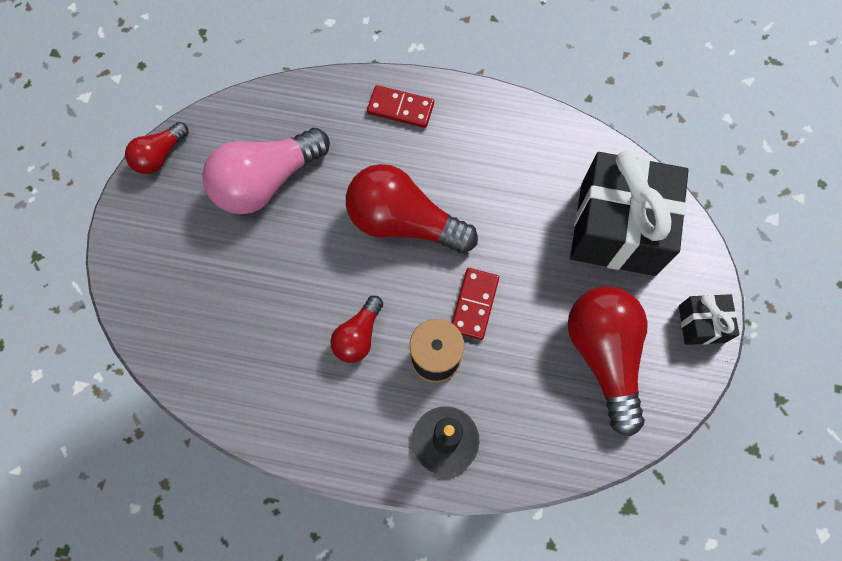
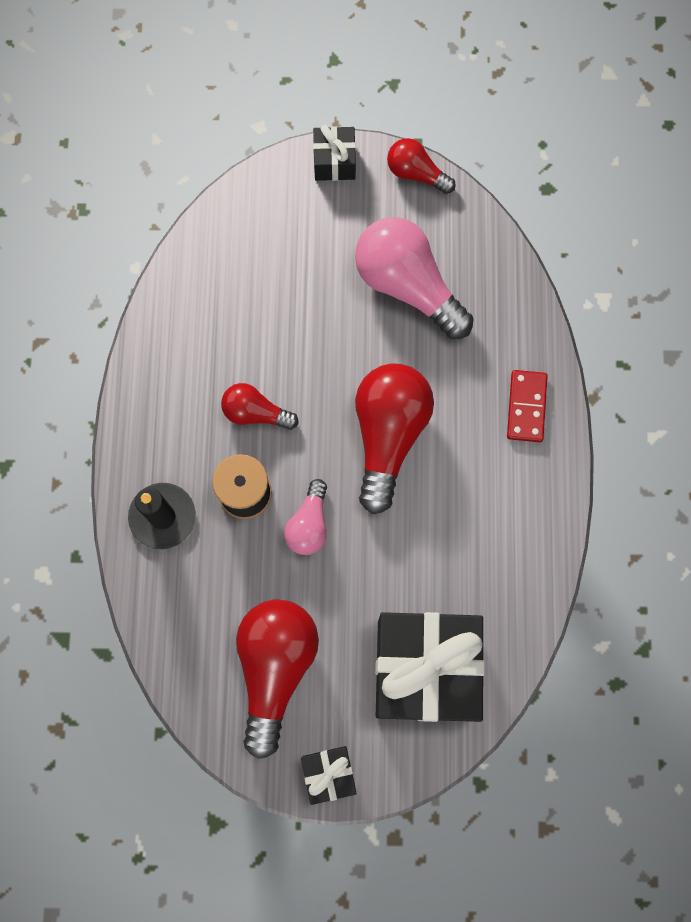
camera: 80 degrees right, 5 degrees up
(125, 224) = (334, 161): none -> black gift
(474, 304) = (309, 524): red domino -> pink light bulb
(604, 356) = (275, 668): red light bulb -> red light bulb turned 60 degrees counterclockwise

